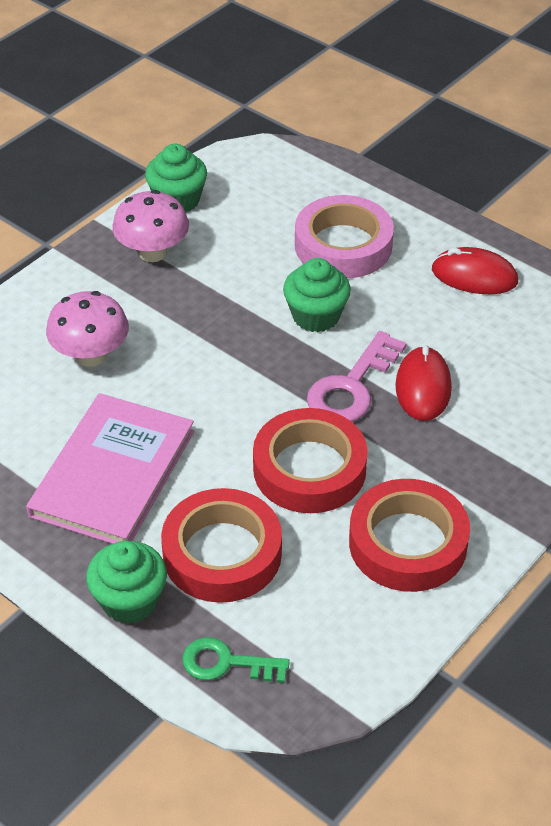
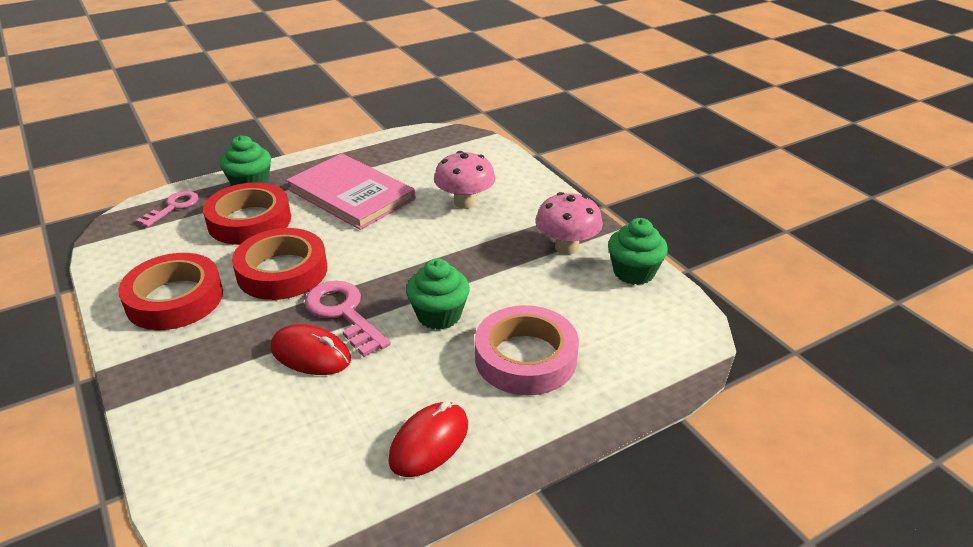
camera: 110 degrees right, 10 degrees down
(227, 663) = (173, 207): green key -> pink key

